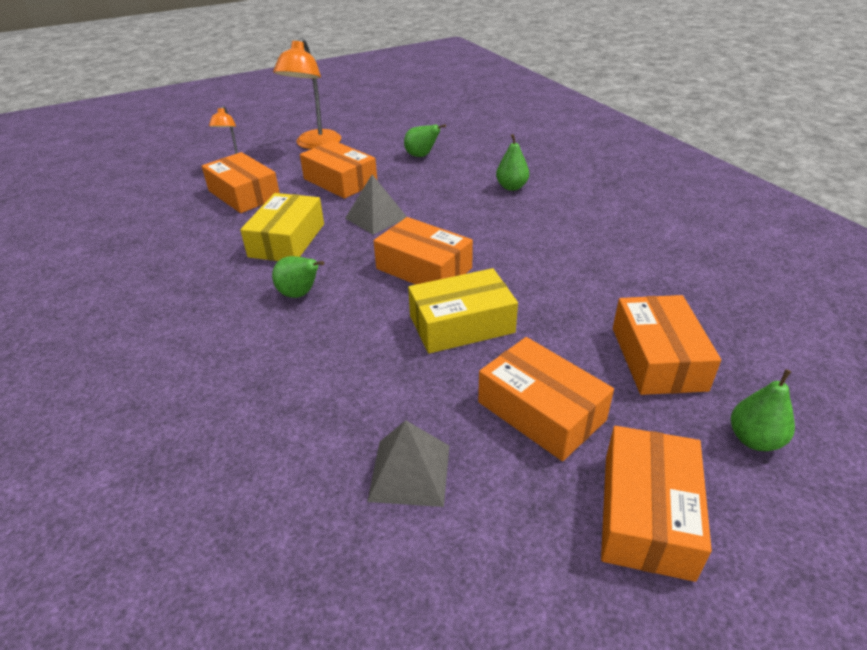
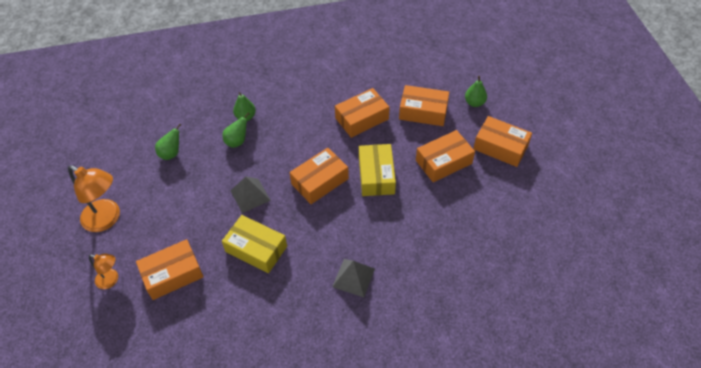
camera: 75 degrees left, 15 degrees up
(300, 294) = (322, 246): green pear -> green pear (237, 141)
(340, 181) = (184, 209): orange box -> orange box (362, 118)
(410, 472) = (466, 215): grey pyramid -> grey pyramid (353, 277)

